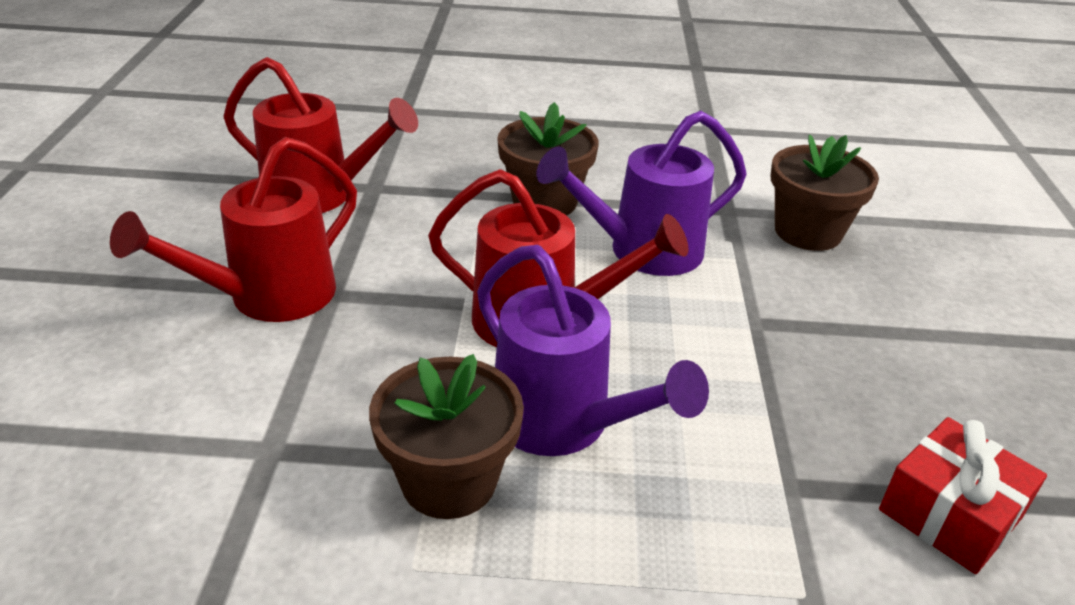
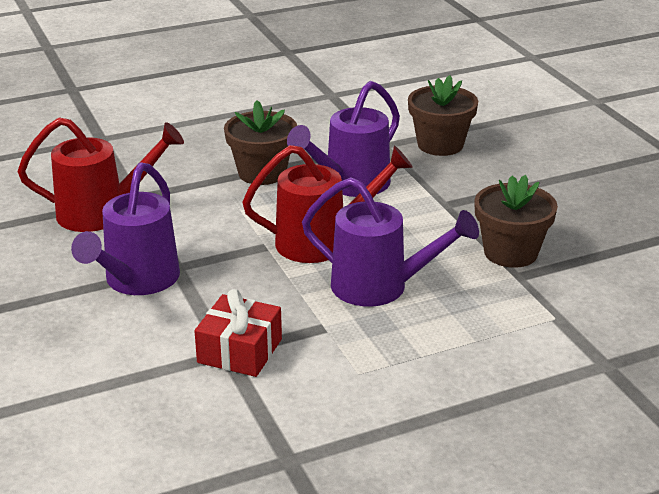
camera: 25 degrees left, 5 degrees down
(268, 297) = (137, 281): red watering can -> purple watering can
(449, 481) = (342, 332): brown flower pot -> brown flower pot (510, 252)
(950, 513) = (600, 262): red gift -> red gift (240, 351)

